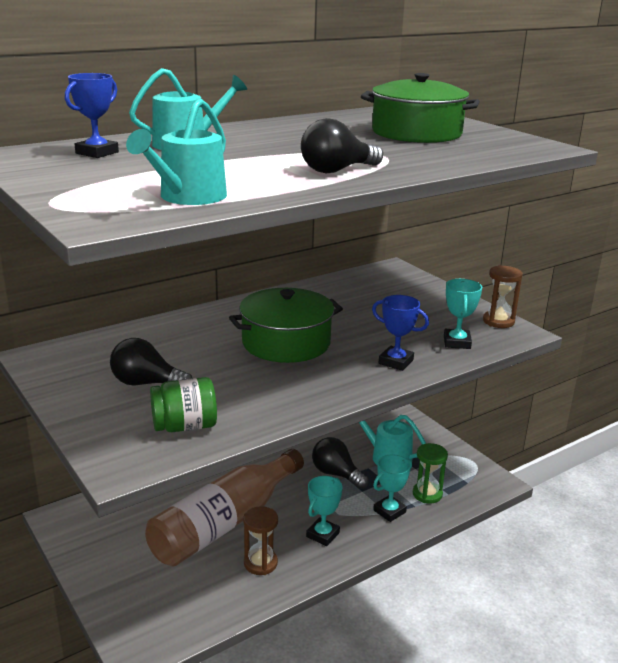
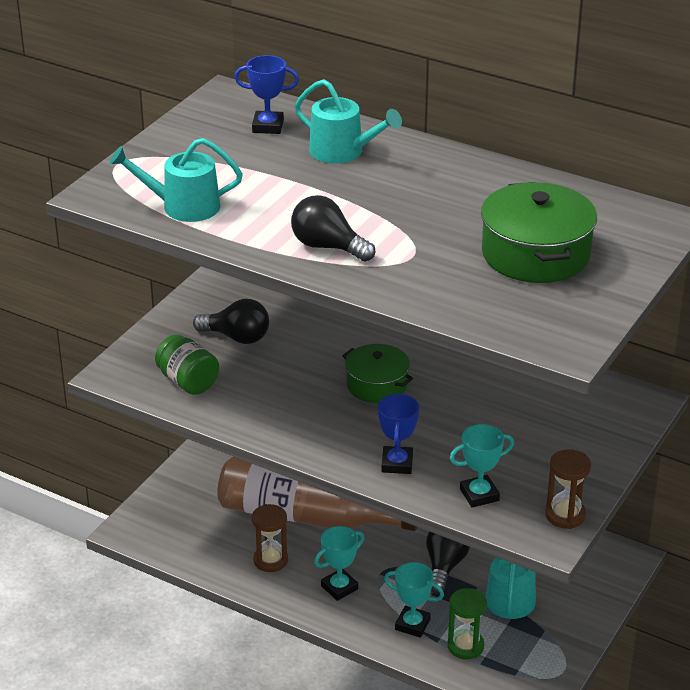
camera: 65 degrees right, 10 degrees up
(146, 383) = (237, 337): black light bulb -> black light bulb turned 120 degrees clockwise
(286, 343) = (377, 385): green pot -> green pot, size x0.63
(322, 535) = (339, 587): turquoise trophy -> turquoise trophy turned 45 degrees counterclockwise

